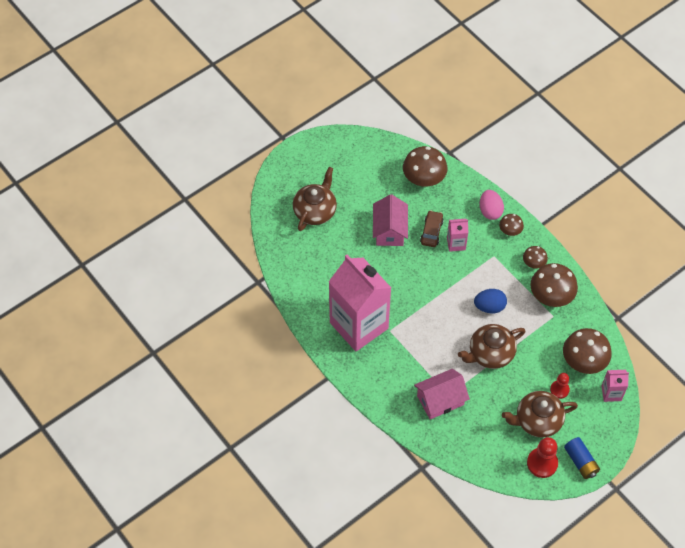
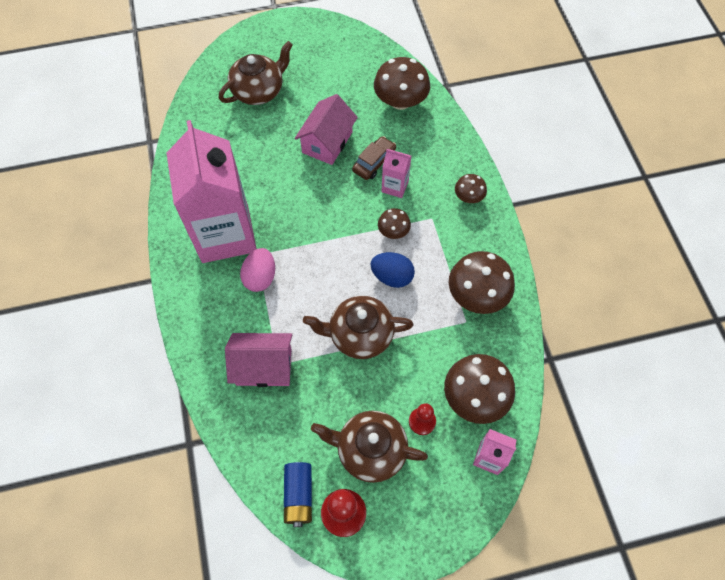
camera: 25 degrees right, 5 degrees up
(490, 211) = (457, 165): pink egg -> pink egg (260, 277)
(533, 263) = (476, 246): brown mushroom -> brown mushroom (393, 231)
(580, 462) = (396, 536): blue battery -> blue battery (298, 495)

